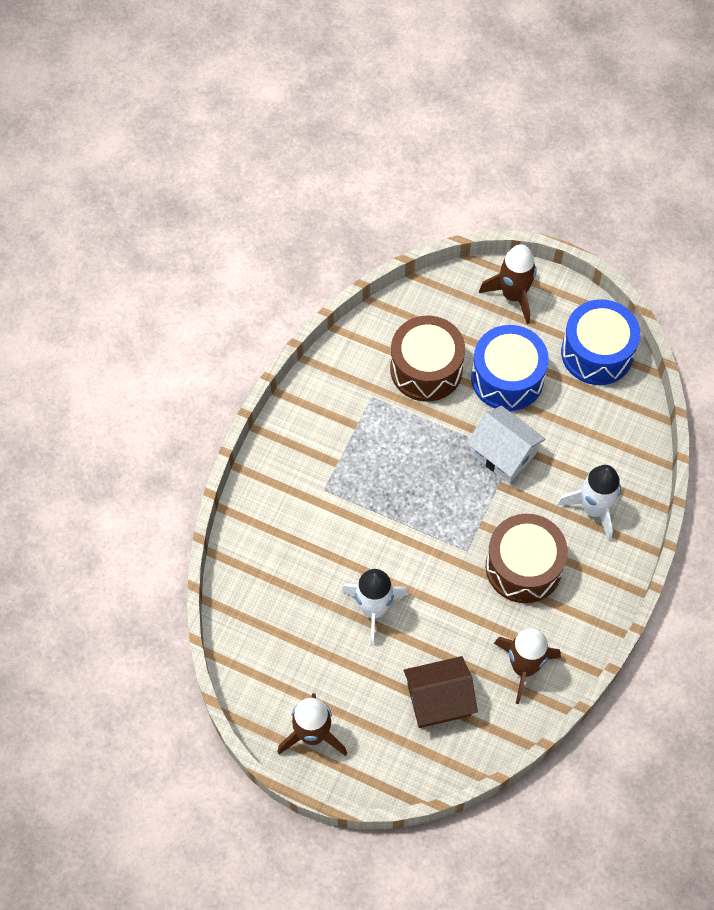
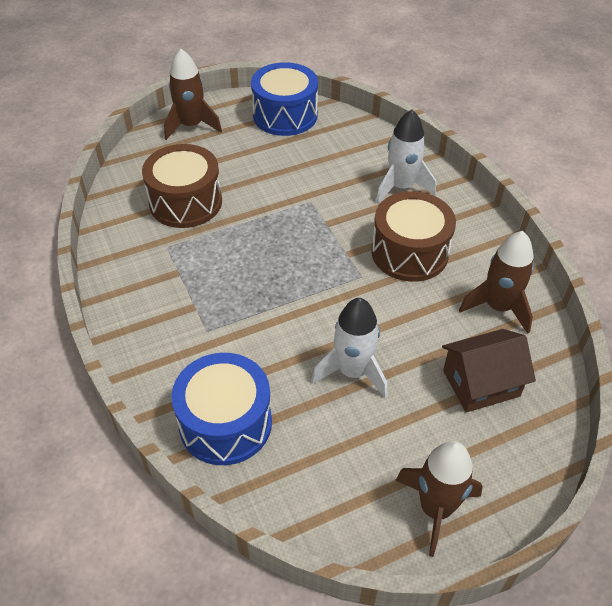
camera: 50 degrees left, 15 degrees down
(438, 699) = (481, 383): brown house -> brown house turned 45 degrees clockwise
(503, 453) = (304, 205): white house -> none
(507, 378) = (248, 166): blue drum -> blue drum (225, 423)

